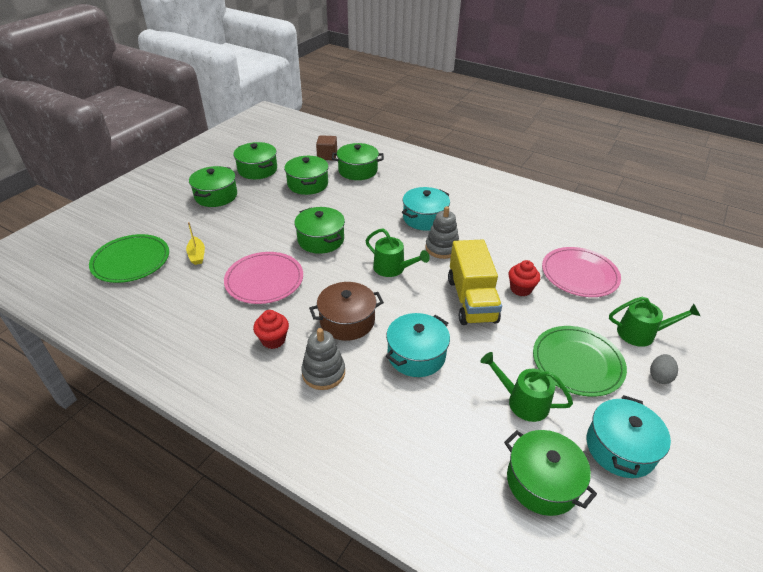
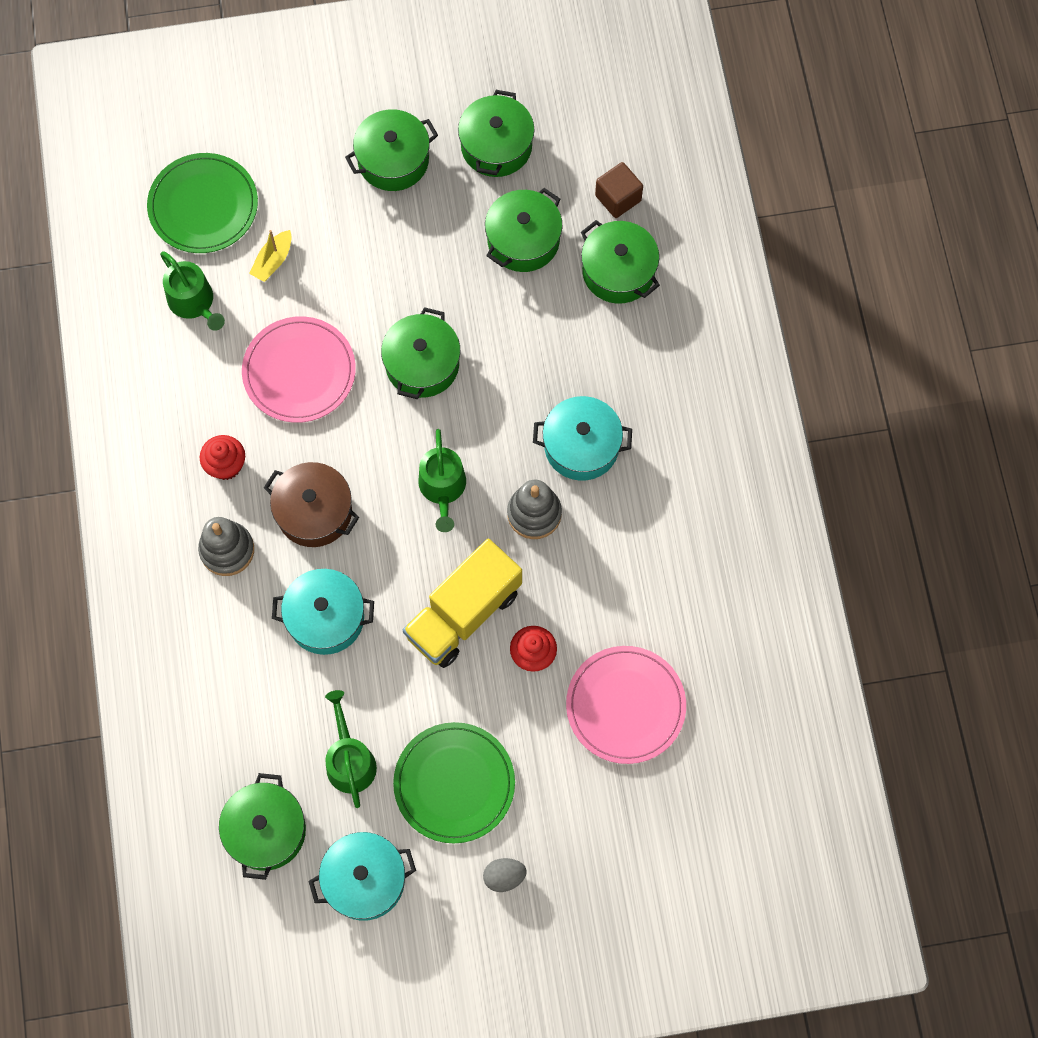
camera: 50 degrees right, 30 degrees up
(641, 333) = (565, 828): green watering can -> green watering can (194, 302)

